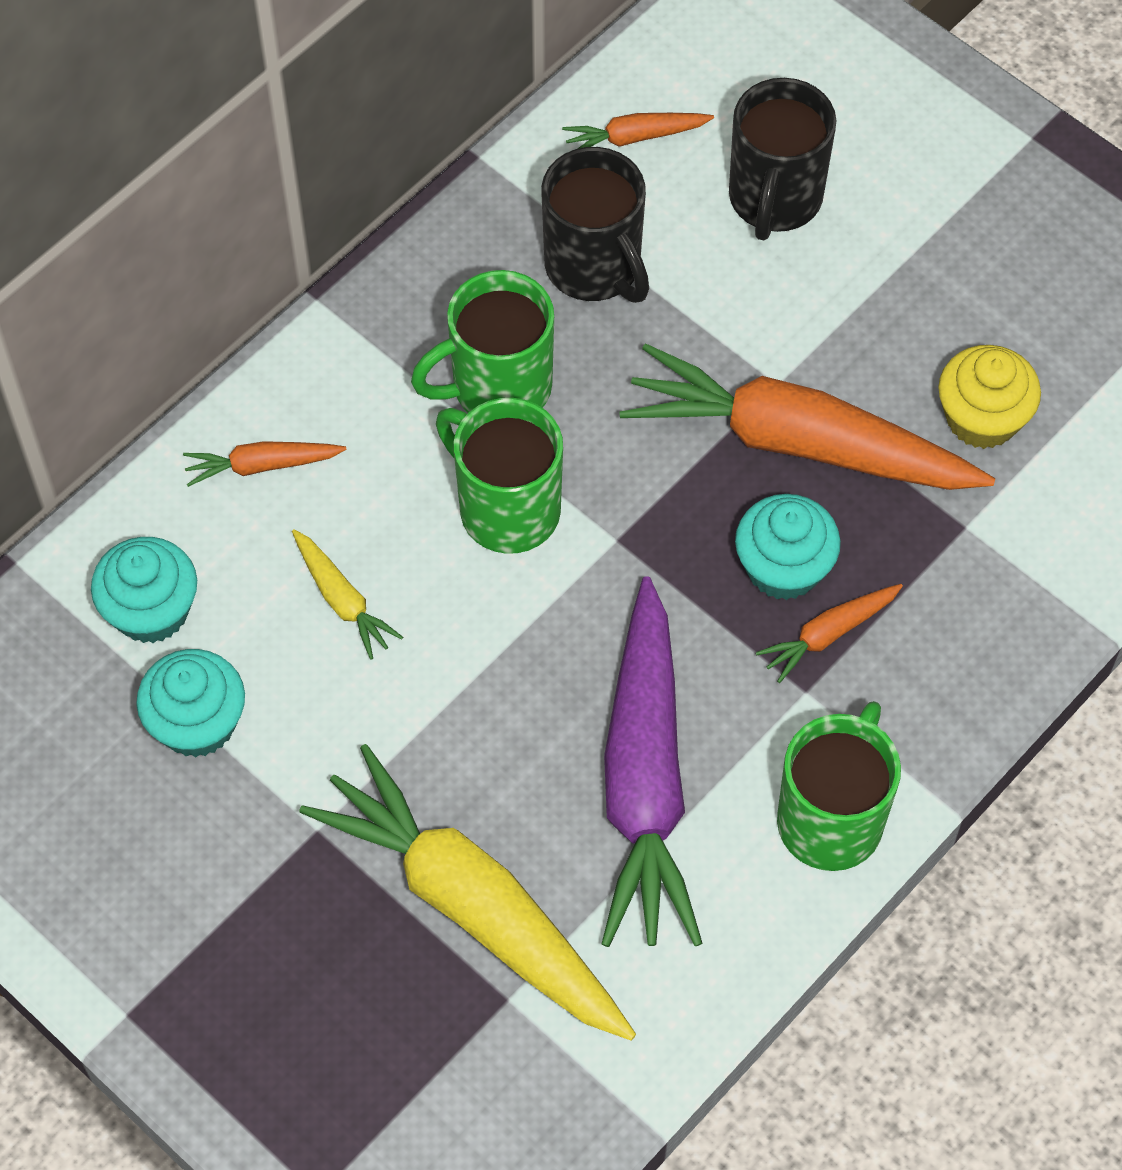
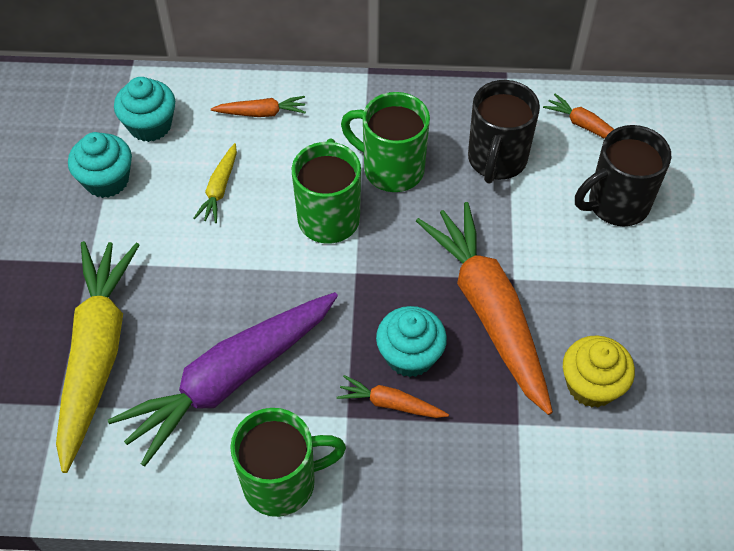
camera: 50 degrees right, 5 degrees down
(262, 466) = (261, 113): orange carrot -> orange carrot turned 135 degrees clockwise

